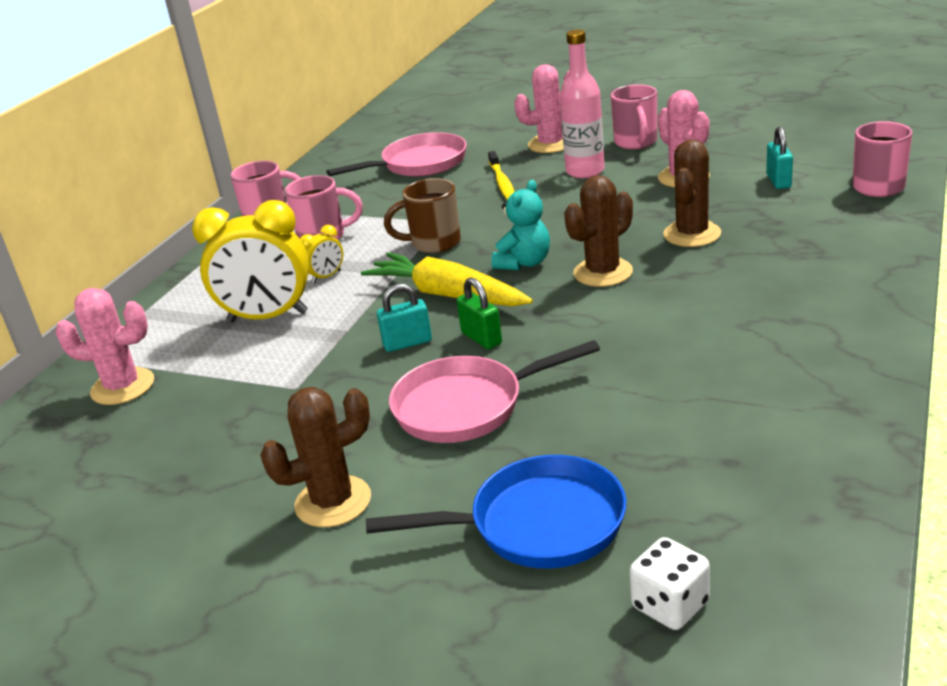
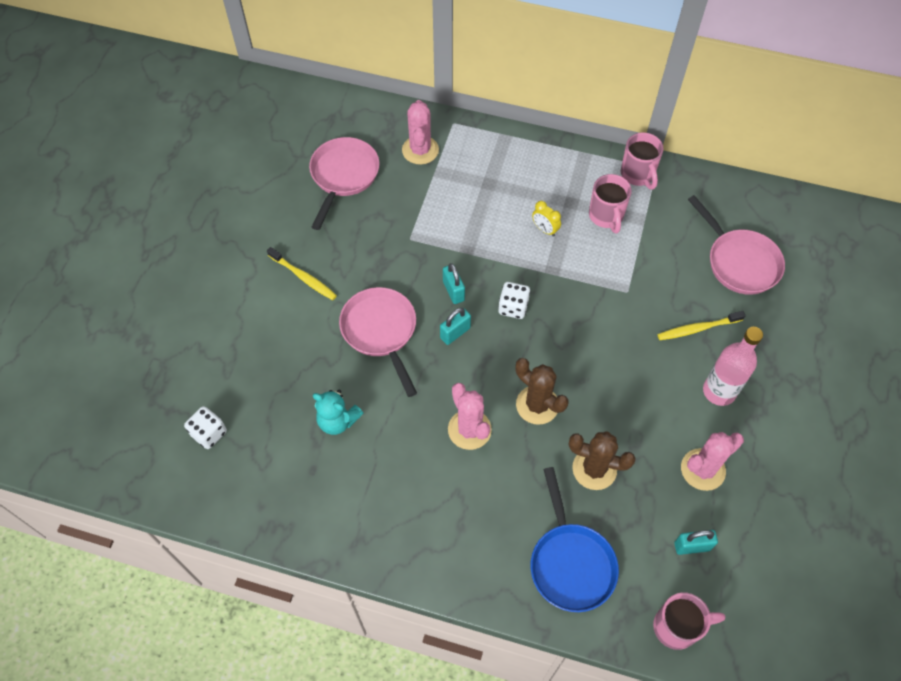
camera: 80 degrees right, 30 degrees up
(127, 468) = (343, 176): none -> pink pan
(268, 317) = (493, 206): yellow clock -> none
(333, 502) = (303, 277): brown cactus -> yellow toothbrush
(433, 243) = (591, 290): brown mug -> none
(447, 295) = (513, 307): yellow carrot -> white dice
(481, 338) = (455, 333): green padlock -> turquoise padlock
(524, 263) = (556, 352): turquoise teddy bear -> turquoise teddy bear (338, 420)
(538, 524) = (273, 374): blue pan -> blue pan (570, 563)
(550, 144) = (781, 362): pink cactus -> pink cactus (469, 429)
(636, 143) = (783, 434): pink mug -> none

